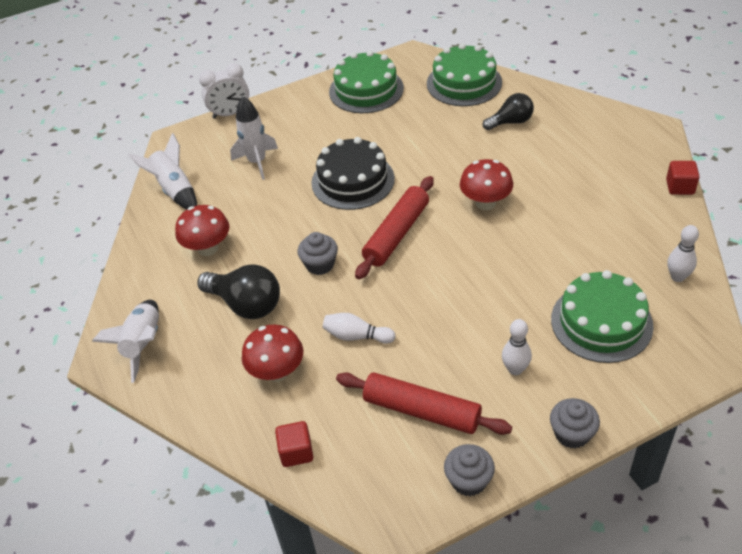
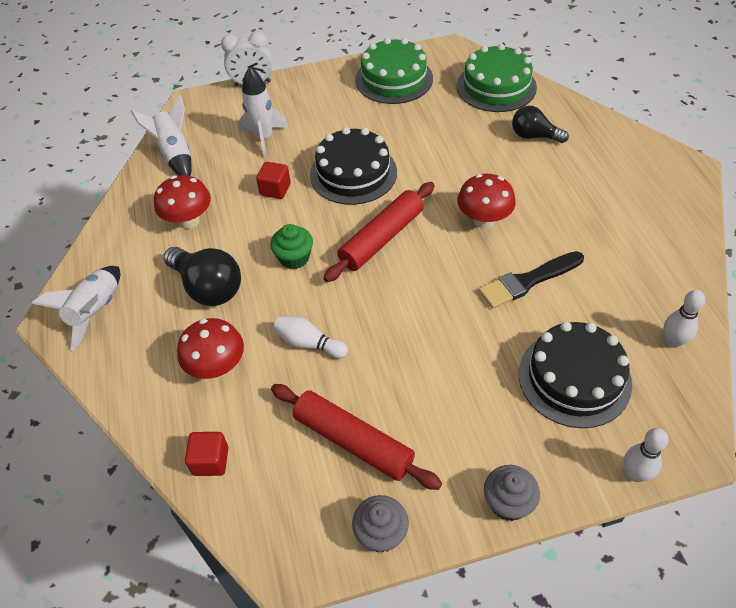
camera: 10 degrees right, 5 degrees up
(320, 264) = (294, 258): grey cupcake -> green cupcake
(511, 122) = (534, 136): black light bulb -> black light bulb turned 150 degrees counterclockwise
(515, 369) = (465, 414): white bowling pin -> white bowling pin (635, 474)
(539, 248) = (528, 281): none -> black brush
(601, 322) = (574, 378): green cake -> black cake
(680, 187) = (701, 238): red cube -> red cube (275, 189)

